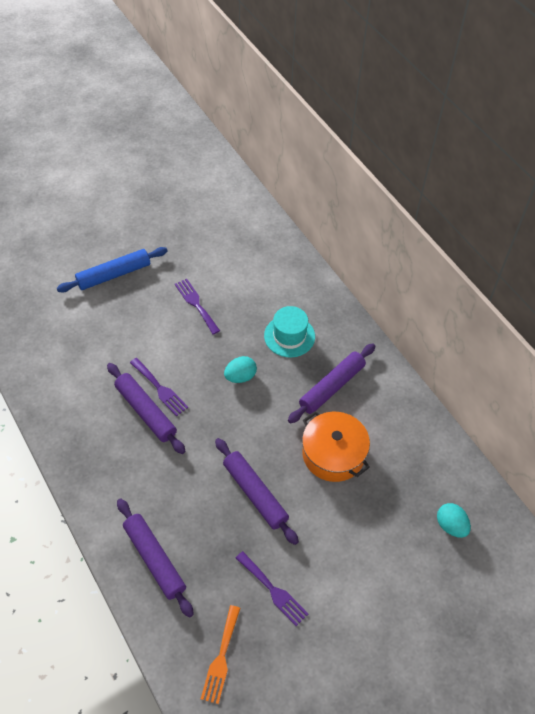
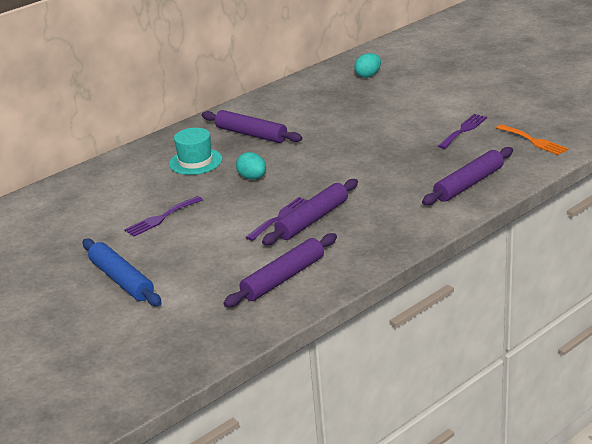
camera: 95 degrees left, 25 degrees down
(221, 658) = (533, 141): orange fork -> orange fork turned 45 degrees clockwise
(255, 494) = (379, 151): purple rolling pin -> purple rolling pin (283, 278)
(333, 454) = (323, 124): orange pot -> none

